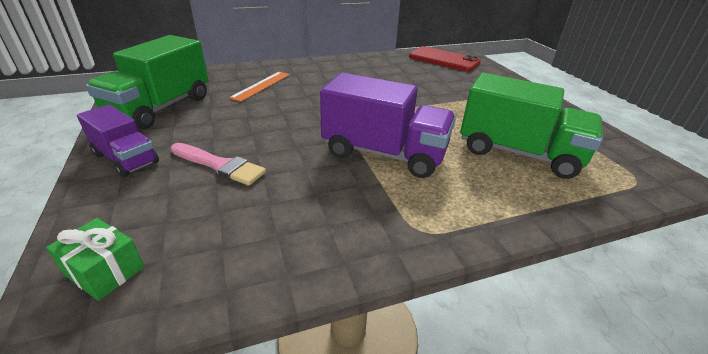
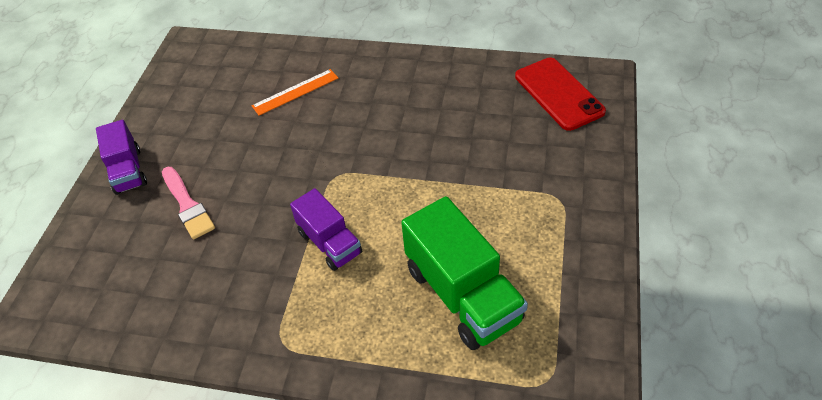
camera: 35 degrees right, 15 degrees up
(105, 271) = (69, 283): green gift -> none
(161, 108) = (186, 105): green truck -> none
(384, 153) = (329, 243): purple truck -> purple truck, size x0.60

